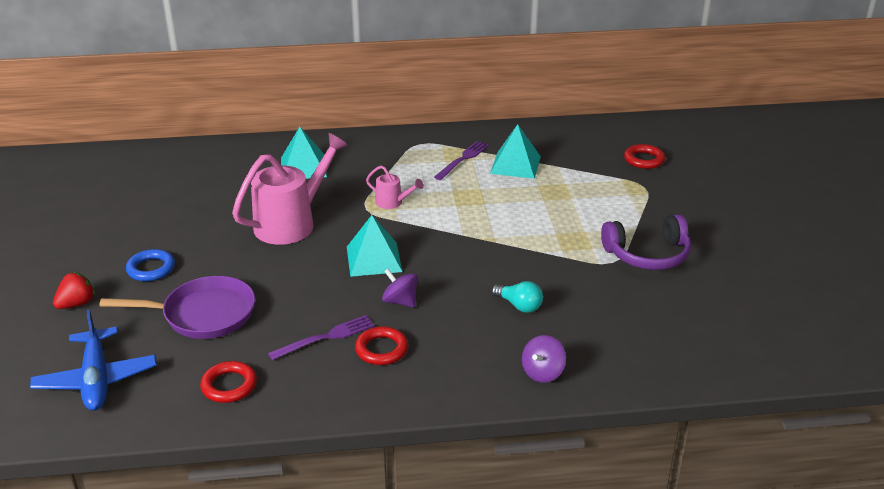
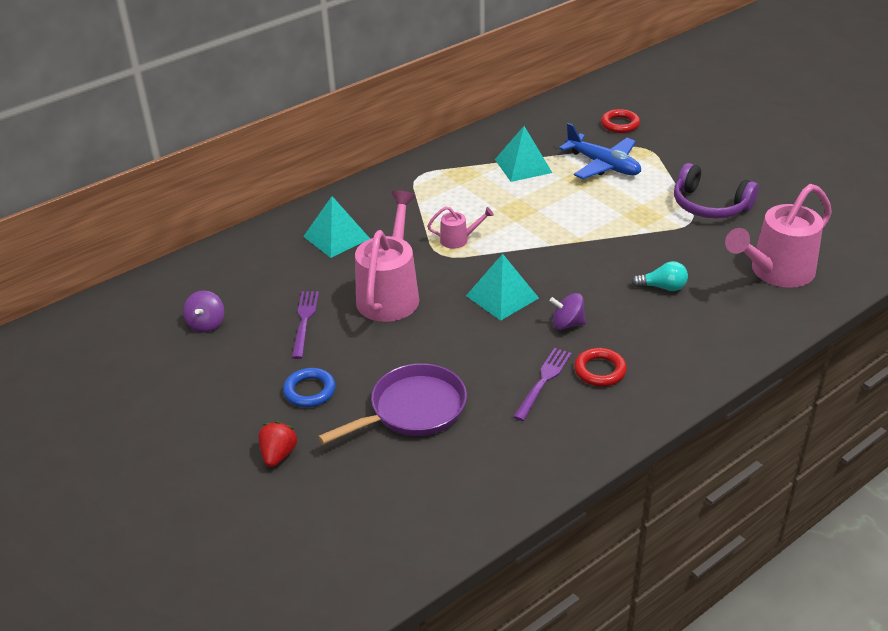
camera: 30 degrees left, 5 degrees up
(96, 379) = (388, 511): blue plane -> blue plane (603, 165)
(229, 385) = (512, 459): red ring -> none
(463, 159) = (473, 176): purple fork -> purple fork (304, 320)
(542, 372) = (739, 333): purple spinning top -> purple spinning top (206, 324)
(642, 335) = (775, 272): none -> pink watering can
(648, 255) = (709, 205): purple headphones -> purple headphones turned 75 degrees clockwise

